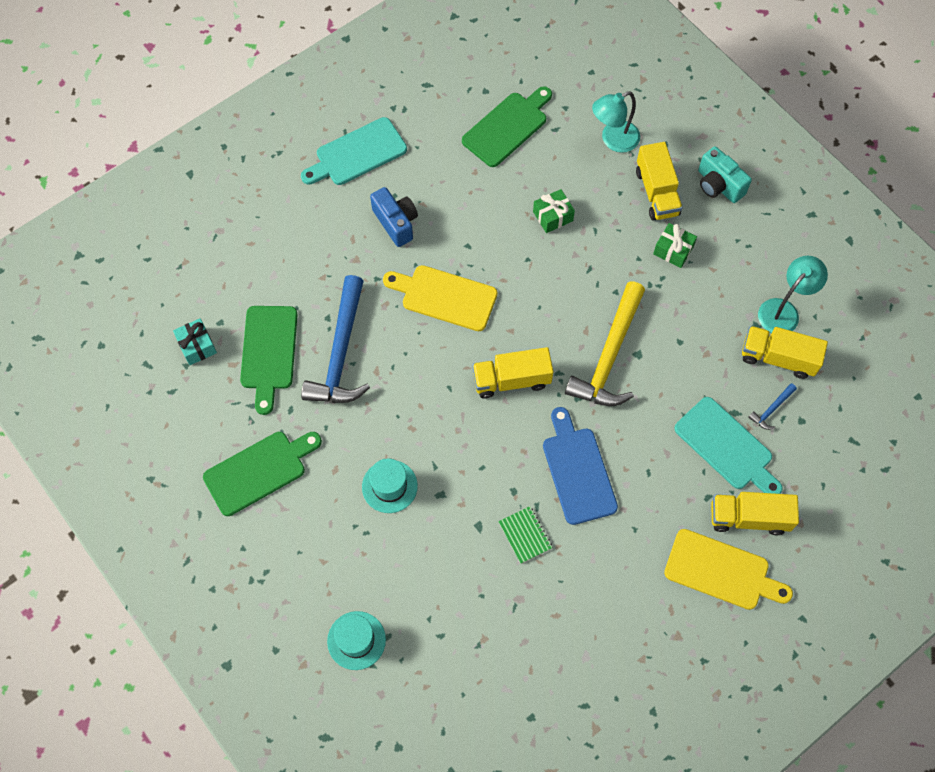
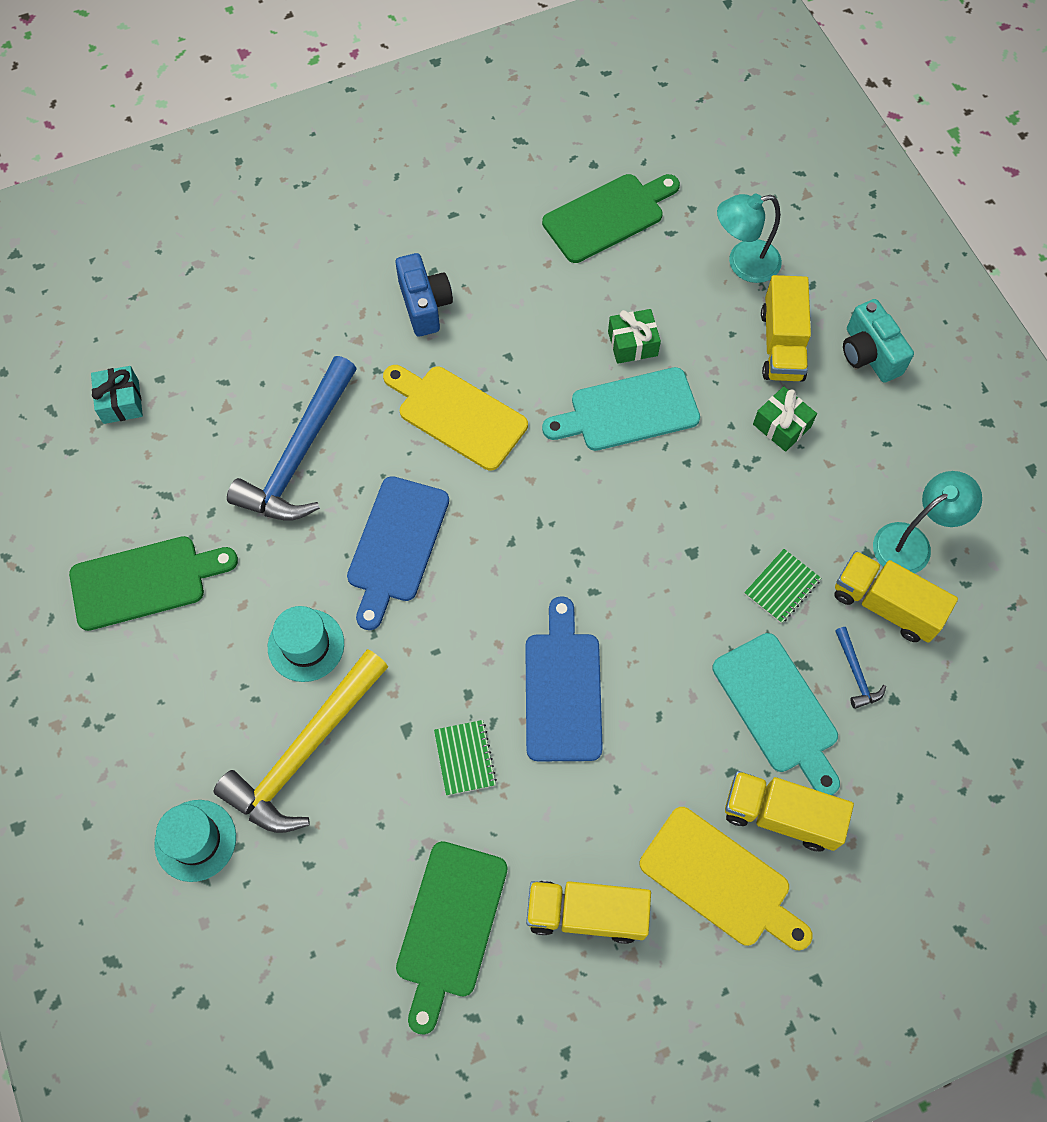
camera: 15 degrees right, 0 degrees up
(269, 352) = (208, 431): green cutting board -> green cutting board (450, 926)
(357, 154) = (403, 207): turquoise cutting board -> turquoise cutting board (628, 411)
(431, 400) = (397, 545): none -> blue cutting board
(511, 380) = (511, 545): yellow truck -> yellow truck (586, 913)
(609, 356) = (652, 545): yellow hammer -> yellow hammer (305, 752)
(705, 363) = (782, 587): none -> green notebook
(771, 409) = (856, 673): blue hammer -> blue hammer turned 75 degrees counterclockwise

